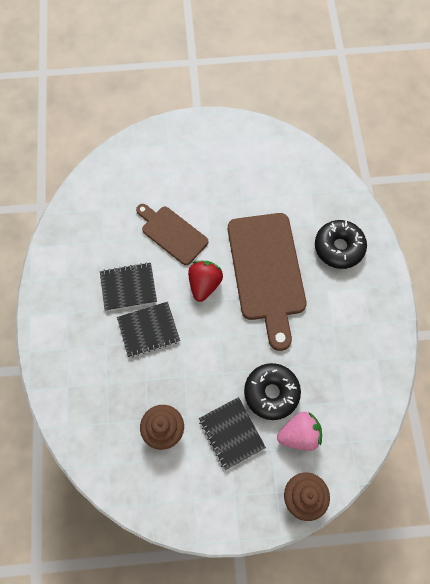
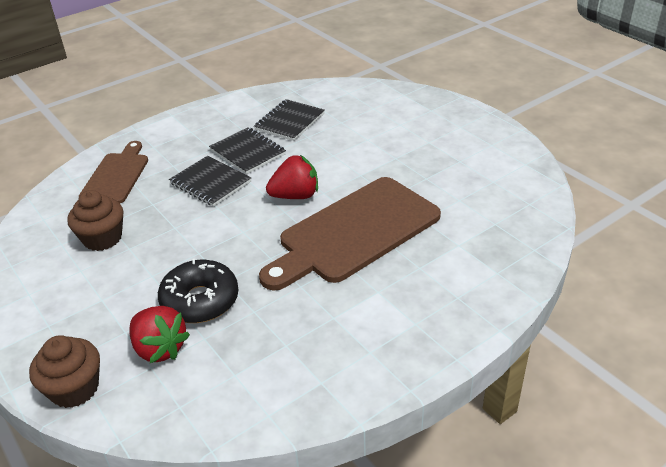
camera: 60 degrees right, 30 degrees down
(172, 233) = (334, 152): brown cutting board -> brown cutting board (117, 176)
(231, 433) = (127, 289): black notebook -> black notebook (290, 122)
(299, 434) = (160, 348): pink strawberry -> red strawberry
(339, 247) = (448, 277): black donut -> none

